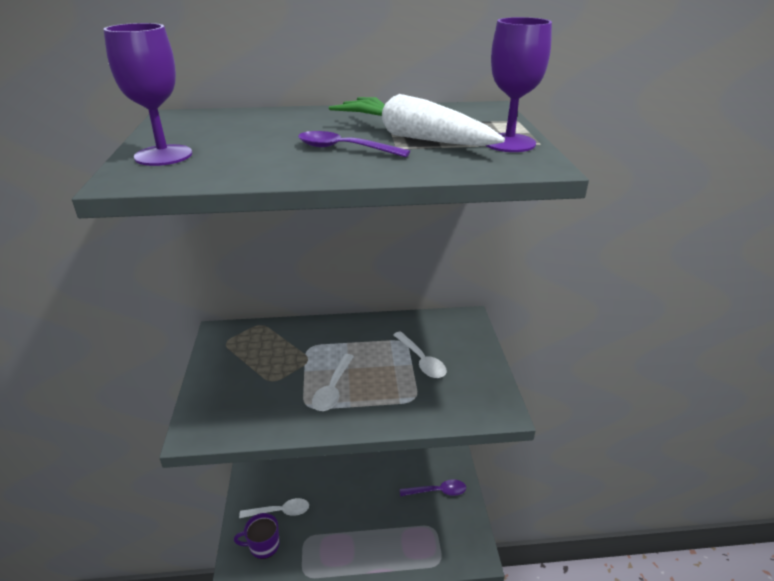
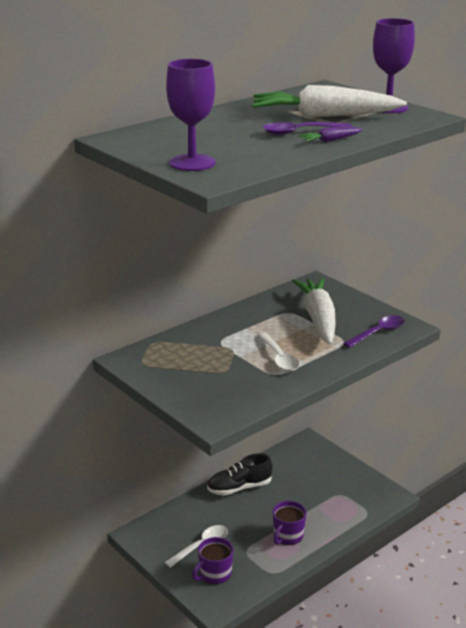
camera: 35 degrees left, 5 degrees down
(351, 166) = (330, 140): none -> purple carrot
(351, 544) = (288, 536): none -> purple mug
(358, 472) = (239, 488): none -> black shoe
(421, 360) = (318, 319): white spoon -> white carrot
(437, 491) = (319, 470): purple spoon -> purple spoon (378, 333)

